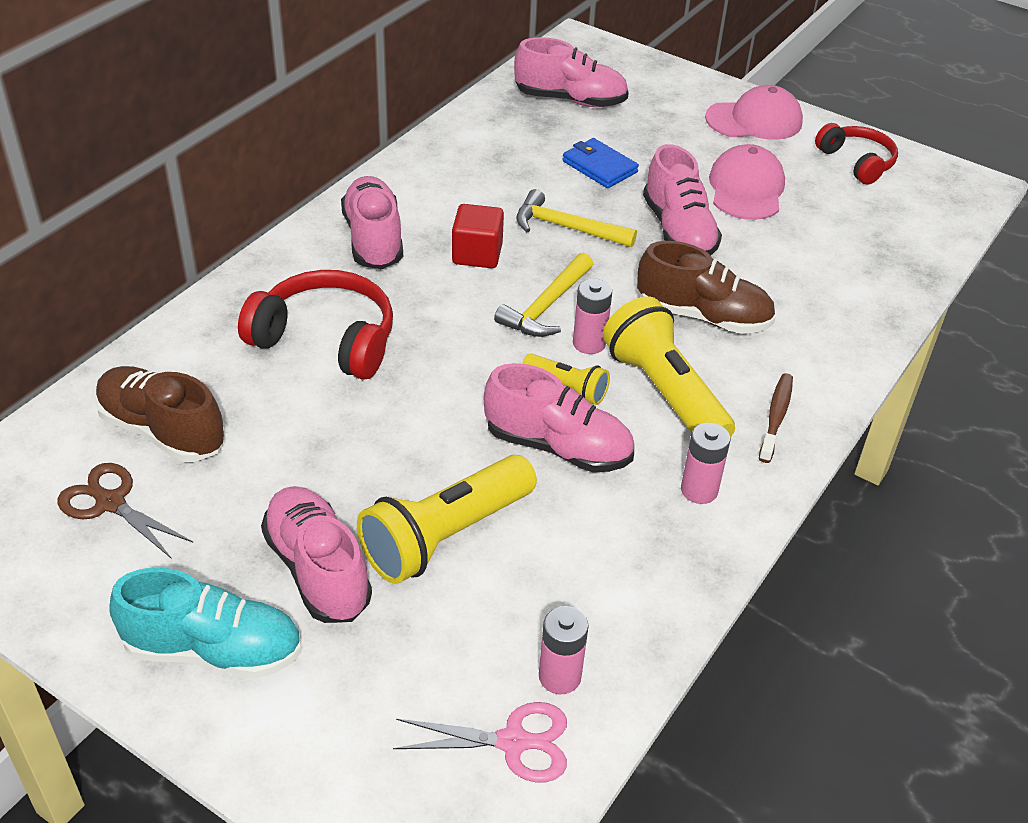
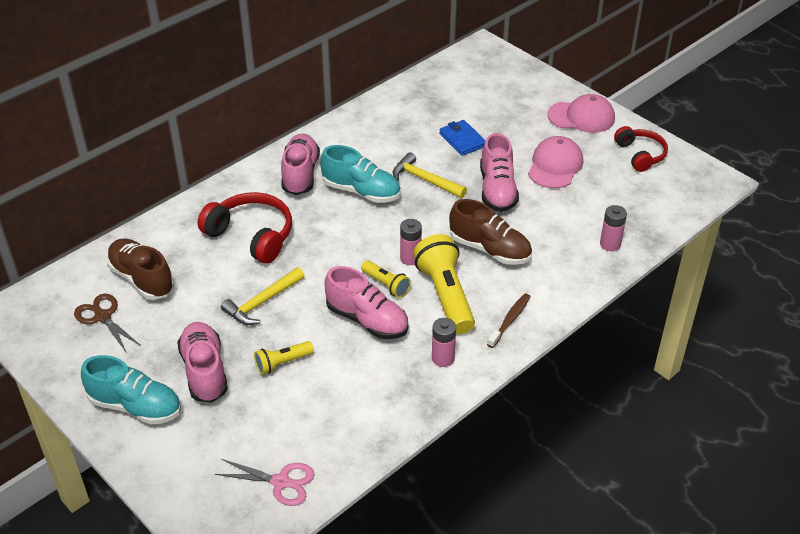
camera: 15 degrees right, 0 degrees up
(445, 536) = (282, 363): yellow flashlight -> yellow flashlight, size x0.53
(477, 254) = (361, 191): red cube -> turquoise shoe
(547, 306) = (393, 230): yellow hammer -> yellow hammer (262, 302)
(559, 676) = (319, 451): pink battery -> pink battery (610, 244)
(570, 100) = (461, 90): pink shoe -> none

